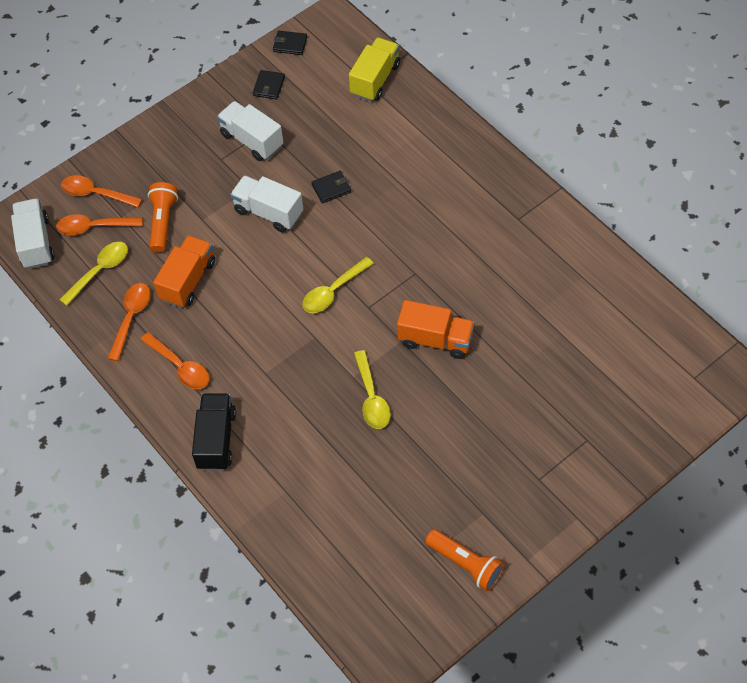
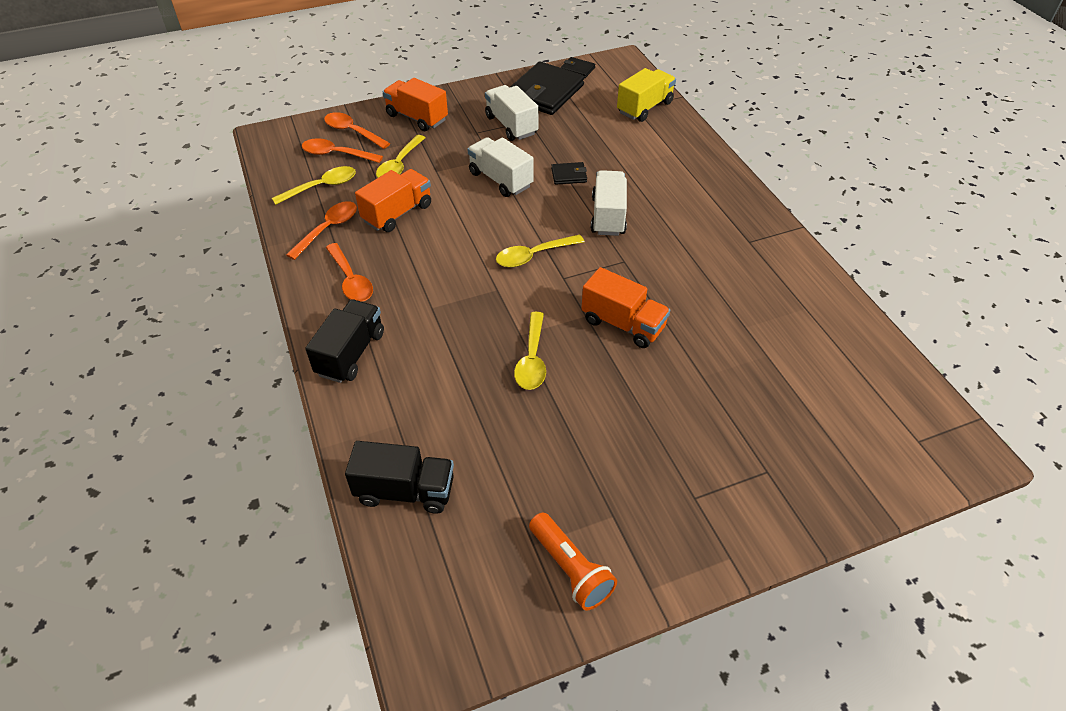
camera: 15 degrees right, 10 degrees down
(36, 243) = (279, 154): white truck -> white truck (608, 216)
(152, 157) = (417, 118): none -> orange truck
(163, 222) = (399, 165): orange flashlight -> yellow spoon
(269, 86) = (545, 92): black wallet -> black wallet, size x2.24
(318, 544) = (405, 491): none -> black truck

